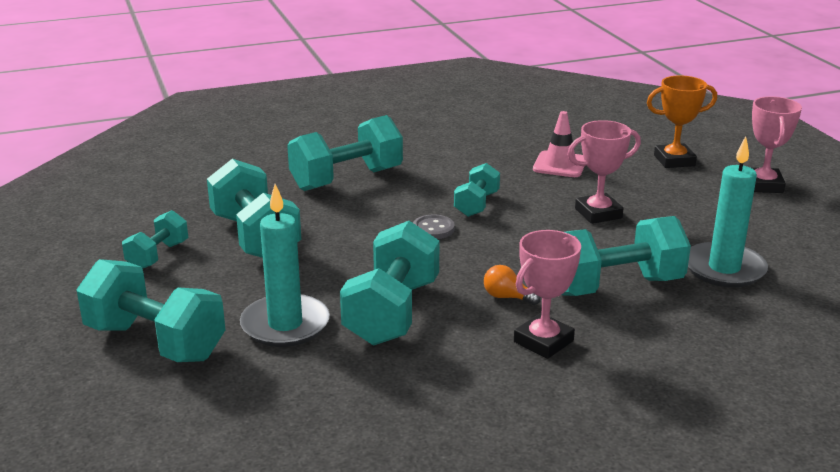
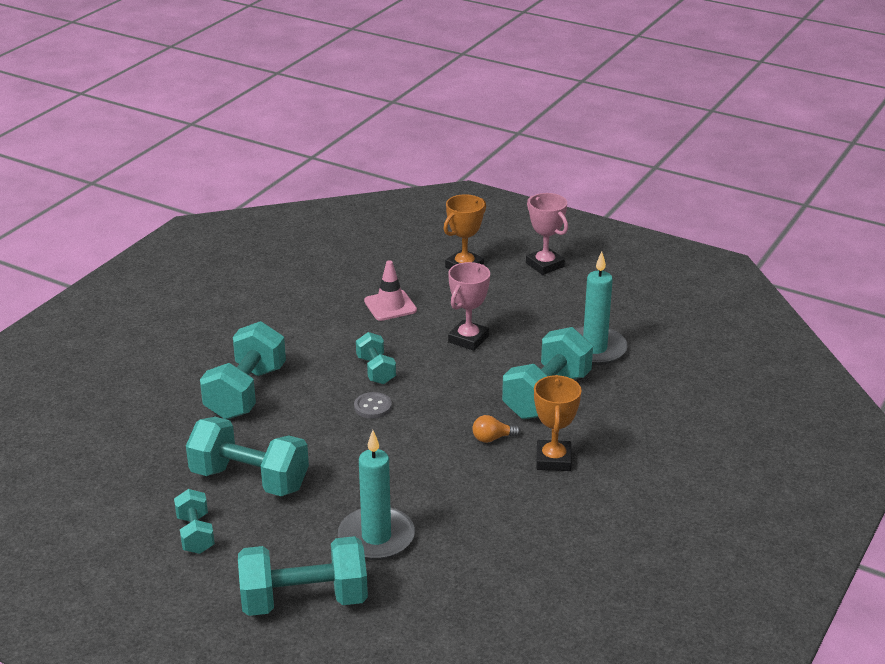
camera: 40 degrees left, 5 degrees up
(392, 312) = (434, 489): turquoise dumbbell -> none
(543, 341) = (553, 460): pink trophy -> orange trophy

